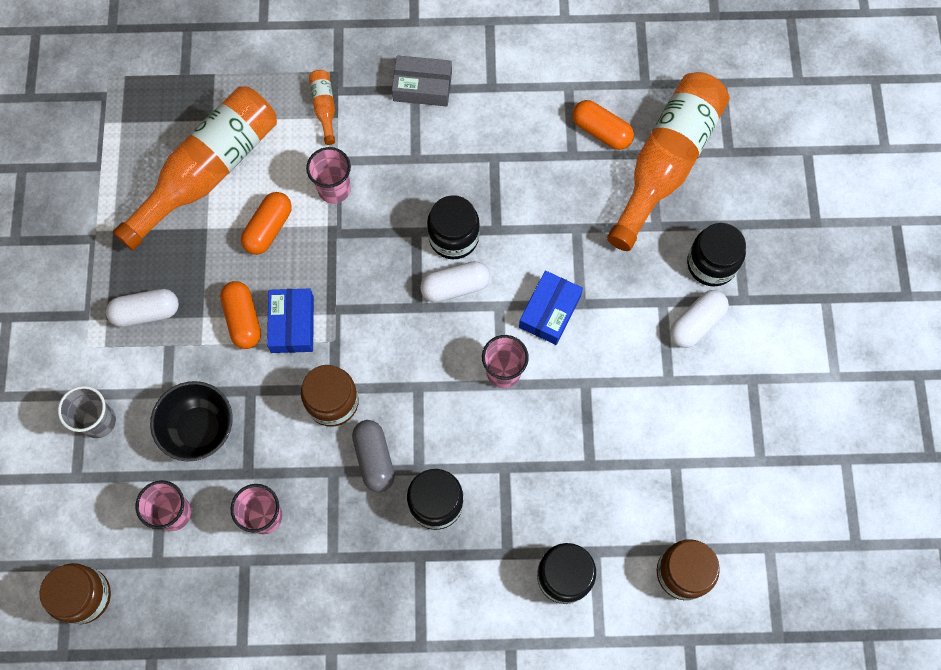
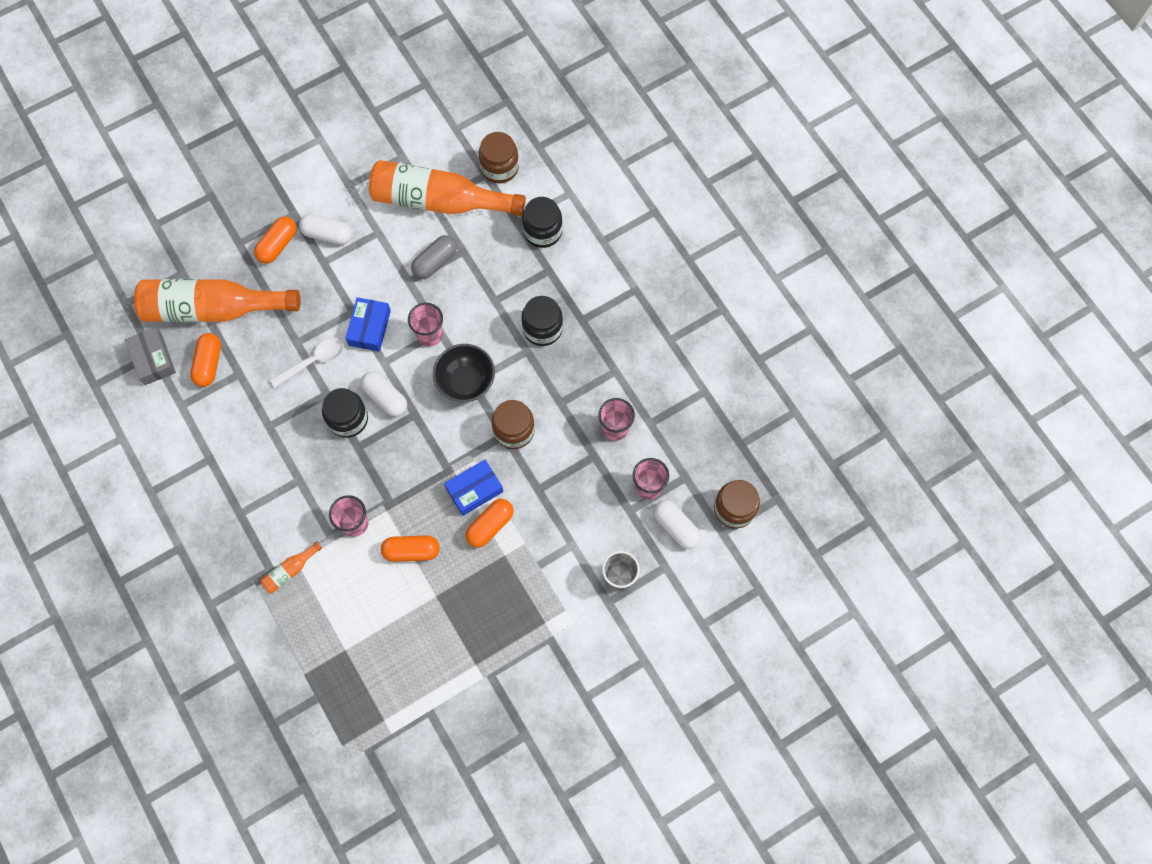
camera: 120 degrees left, 0 degrees up
(146, 312) = (524, 597): white capsule -> white capsule (676, 527)
(199, 429) = (583, 506): black bowl -> black bowl (466, 382)
(208, 172) = (390, 624): orange bottle -> orange bottle (439, 201)
(374, 459) = (536, 382): grey capsule -> grey capsule (435, 262)
(422, 86) = (234, 509): grey box -> grey box (153, 359)
(543, 234) = (313, 361): none -> white spoon
(549, 311) = (369, 328): blue box -> blue box turned 75 degrees counterclockwise
(711, 264) = (278, 245): black jar -> orange capsule

